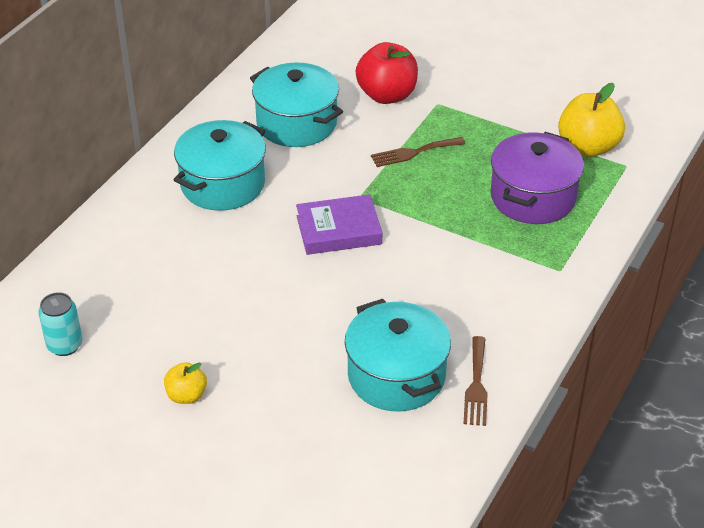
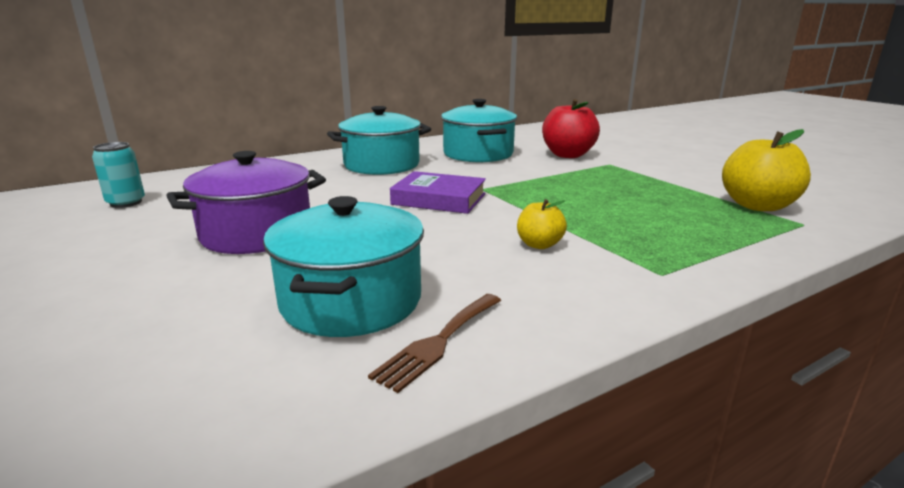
camera: 30 degrees right, 20 degrees down
(186, 395) = (138, 252): yellow apple -> yellow apple (539, 245)
(414, 152) = (561, 179): brown fork -> none
(533, 197) = (666, 220): purple pot -> purple pot (257, 233)

